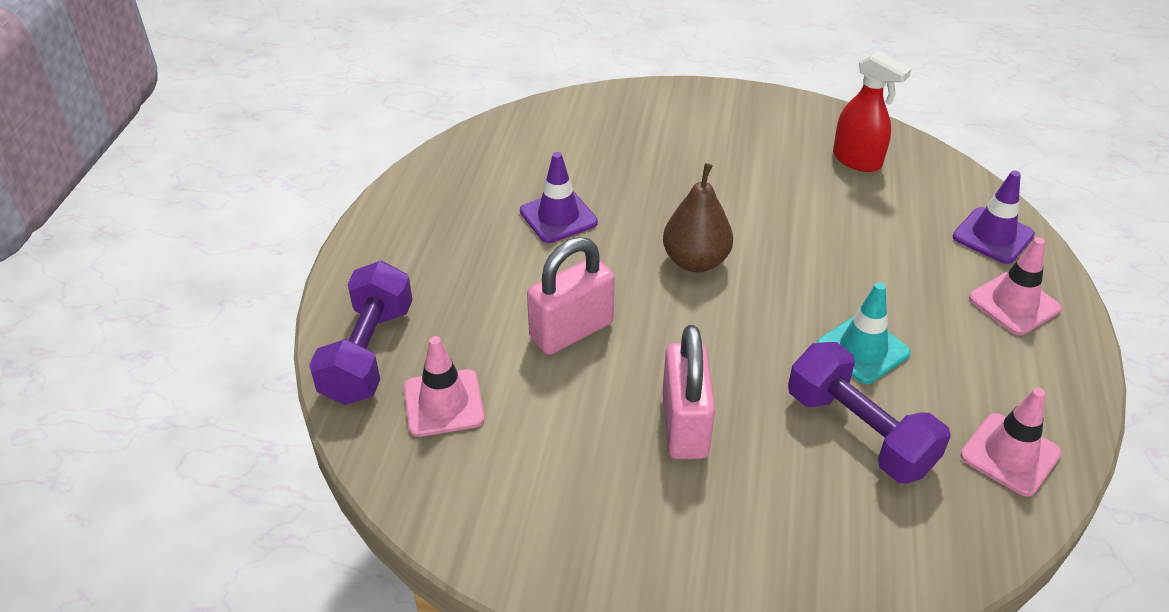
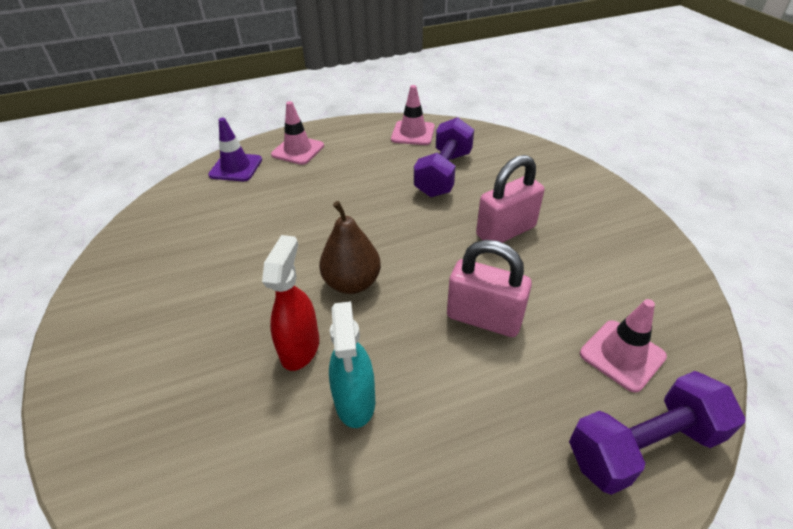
camera: 120 degrees left, 0 degrees up
(558, 217) = (355, 401): purple traffic cone -> turquoise spray bottle
(857, 160) = (168, 241): red spray bottle -> red spray bottle (300, 348)
(863, 349) = (380, 187): turquoise traffic cone -> none

